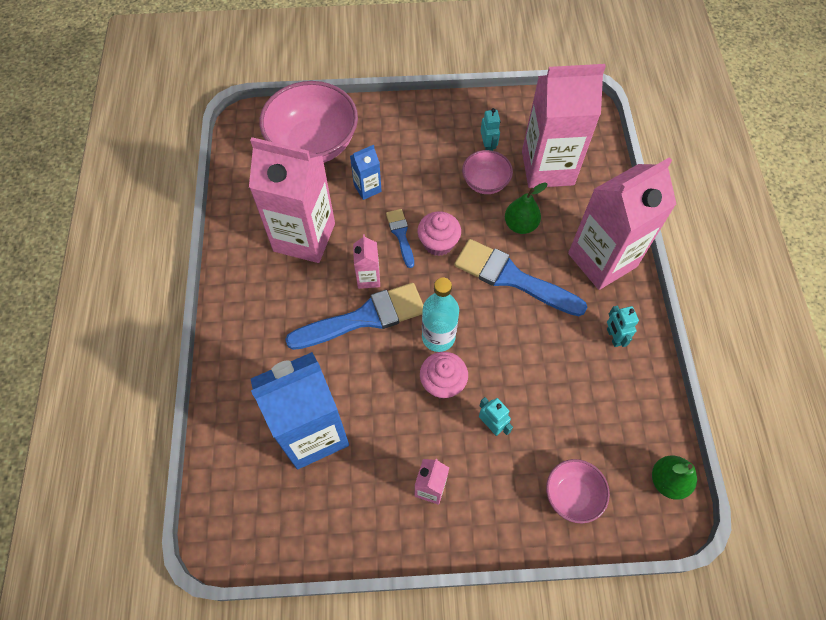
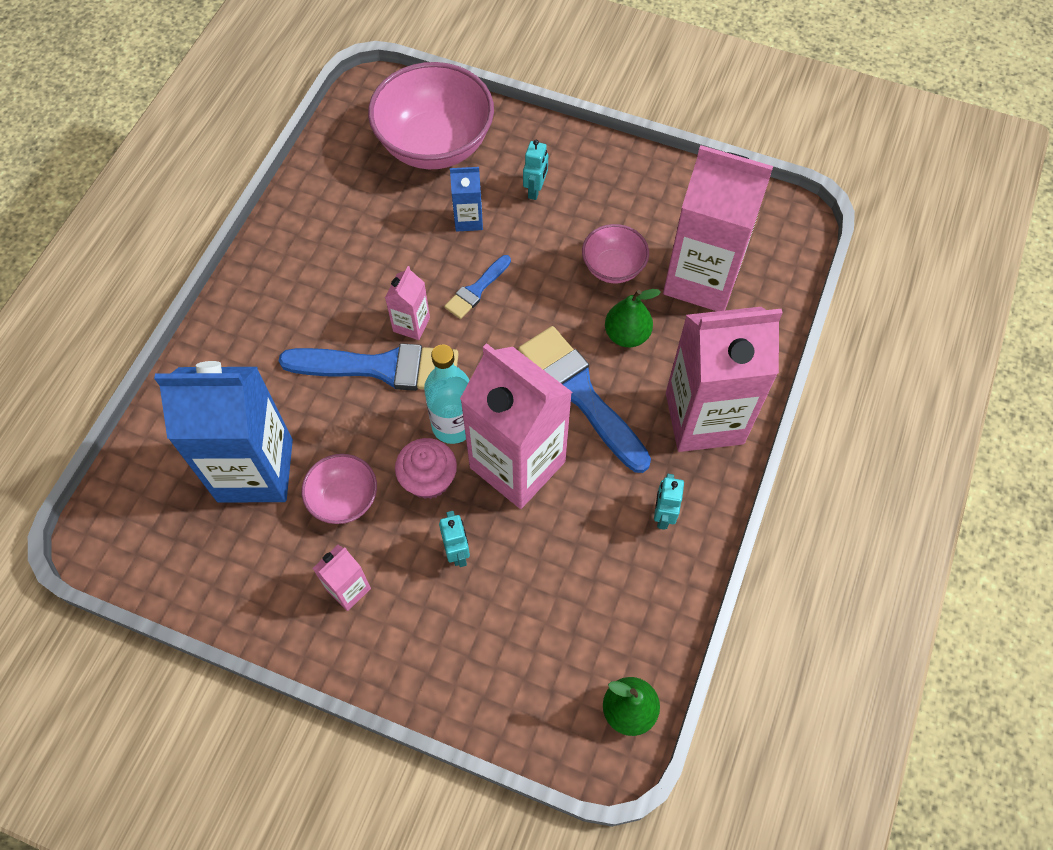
camera: 25 degrees right, 0 degrees up
(304, 237) = (365, 248): pink carton -> pink carton (517, 464)
(401, 235) = (476, 290): blue brush -> blue brush turned 150 degrees counterclockwise
(438, 243) = (515, 316): pink cupcake -> none
(488, 147) = (641, 225): turquoise robot -> turquoise robot (535, 190)
(572, 495) = (504, 672): pink bowl -> pink bowl (344, 499)

